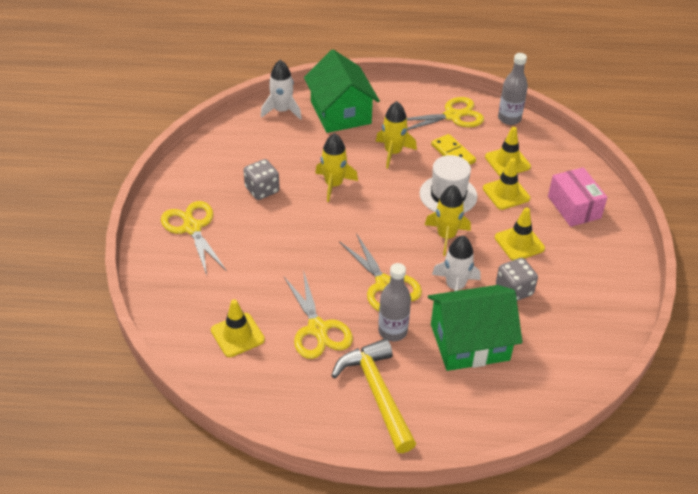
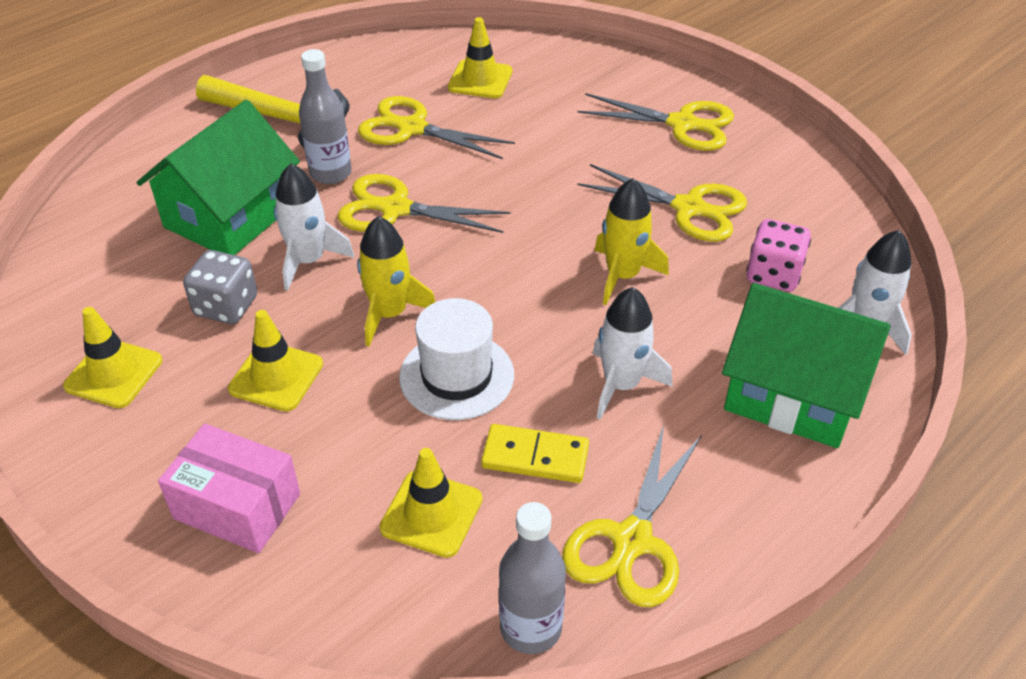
camera: 135 degrees right, 0 degrees up
(262, 190) = (689, 208): grey dice -> yellow scissors
(279, 145) = (773, 274): none -> pink dice
(393, 152) = (621, 385): yellow rocket -> white rocket
(506, 193) = (373, 446): yellow traffic cone -> yellow traffic cone (113, 373)

